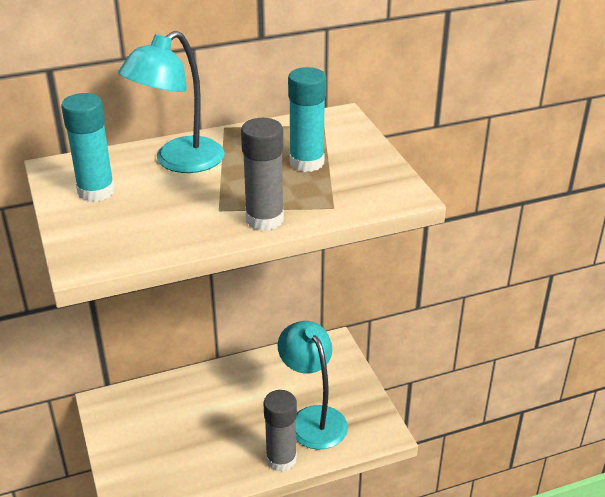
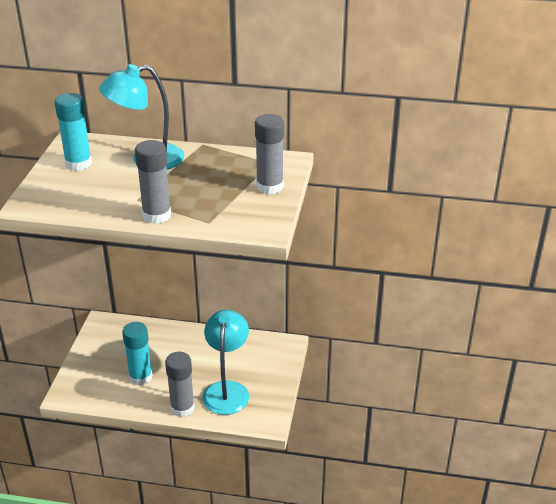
camera: 30 degrees right, 0 degrees up
(306, 162) = (227, 186): turquoise glue stick -> turquoise glue stick (140, 377)
(353, 149) = (269, 186): none -> grey glue stick

